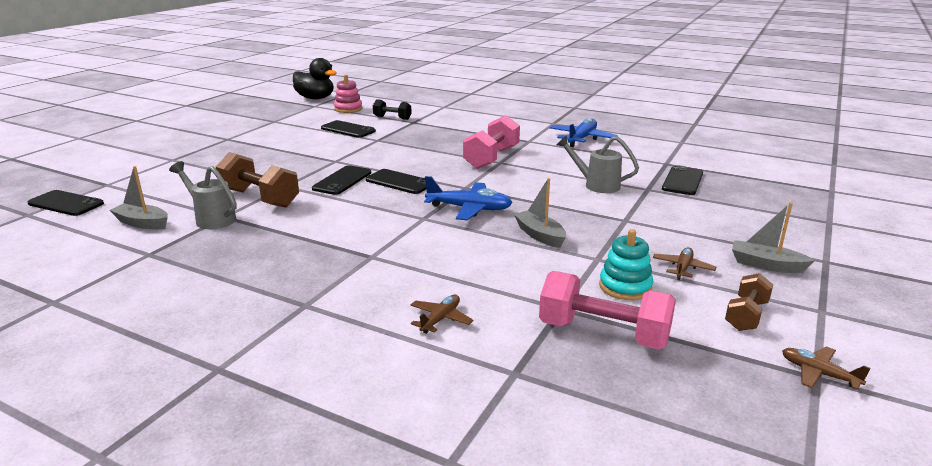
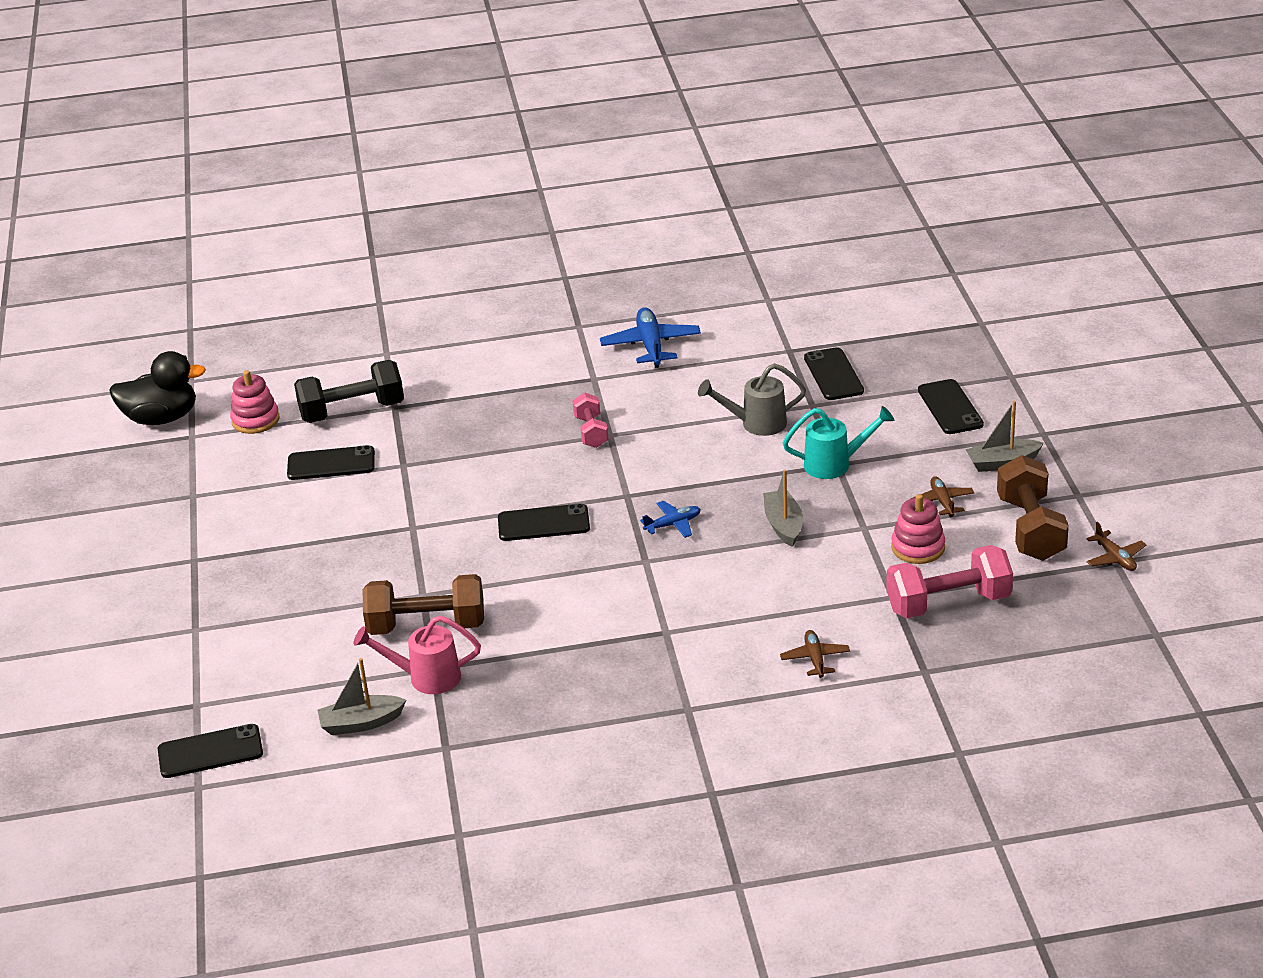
camera: 35 degrees left, 10 degrees up
(211, 218) = (425, 678): grey watering can -> pink watering can
(342, 180) = (475, 553): black phone -> black phone (950, 407)
(392, 118) = (352, 411): black dumbbell -> black dumbbell, size x1.70
(469, 209) = (673, 524): blue plane -> blue plane, size x0.57
(492, 158) = (591, 432): pink dumbbell -> pink dumbbell, size x0.59
(540, 235) = (783, 525): grey boat -> grey boat turned 60 degrees clockwise
(624, 220) = (835, 464): none -> turquoise watering can
(625, 287) = (918, 547): turquoise stacking toy -> pink stacking toy
(746, 315) = (1030, 529): brown dumbbell -> brown dumbbell, size x1.70
(819, 373) = (1115, 558): brown plane -> brown plane turned 120 degrees counterclockwise

